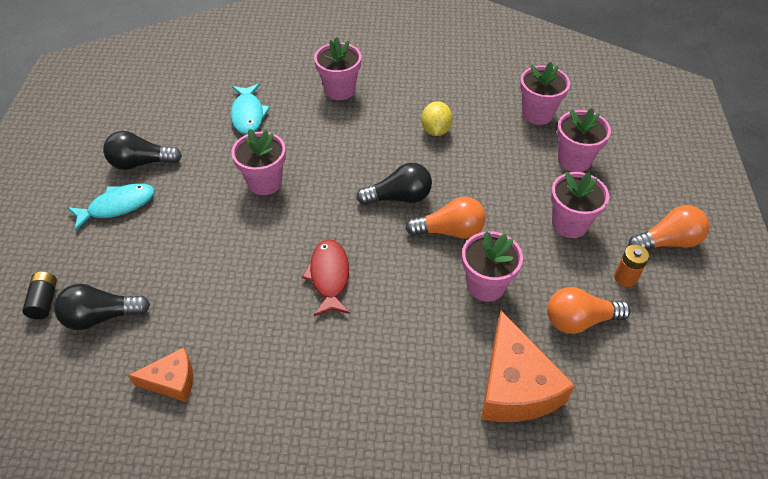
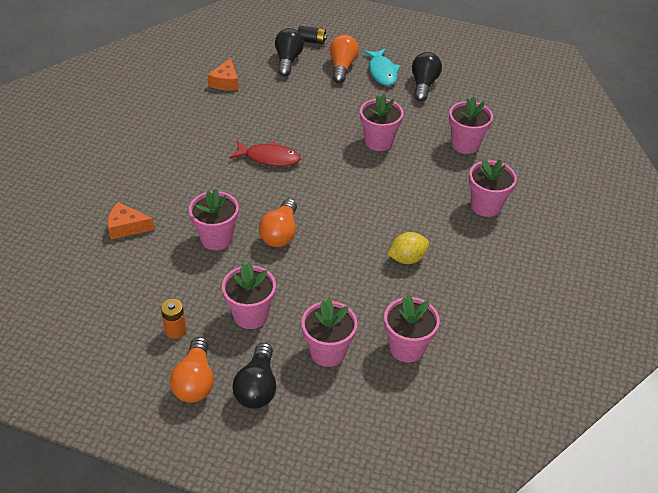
camera: 105 degrees right, 5 degrees down
(248, 115) = (465, 144): turquoise fish -> pink flower pot
(399, 197) = (331, 212): black light bulb -> black light bulb (257, 387)
(436, 130) = (407, 258): yellow lemon -> yellow lemon turned 45 degrees counterclockwise
(515, 386) = (127, 227): orange cheese -> orange cheese, size x0.56
(579, 320) = (154, 282): orange light bulb -> orange light bulb (342, 67)

